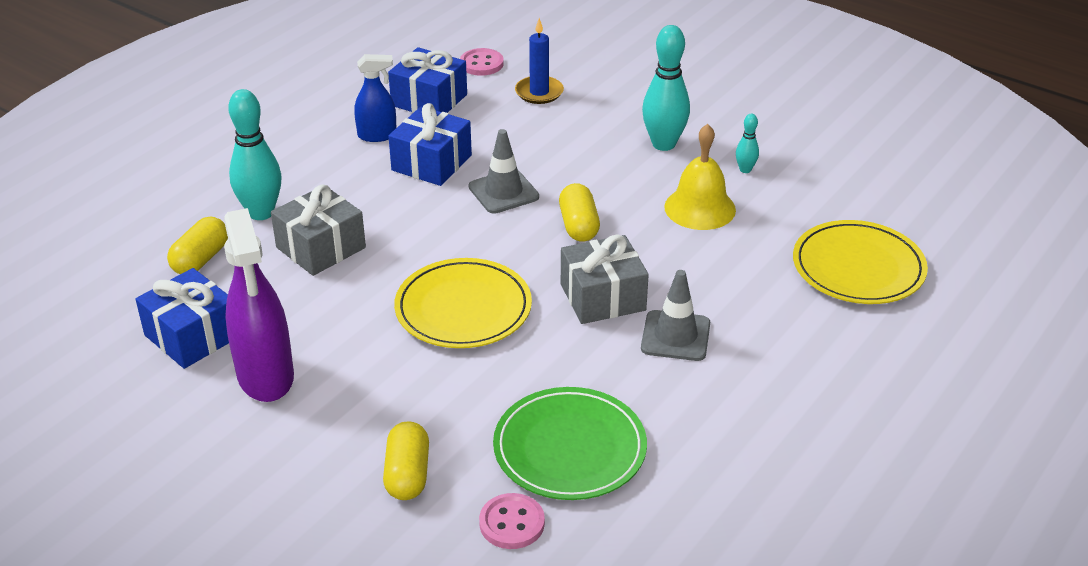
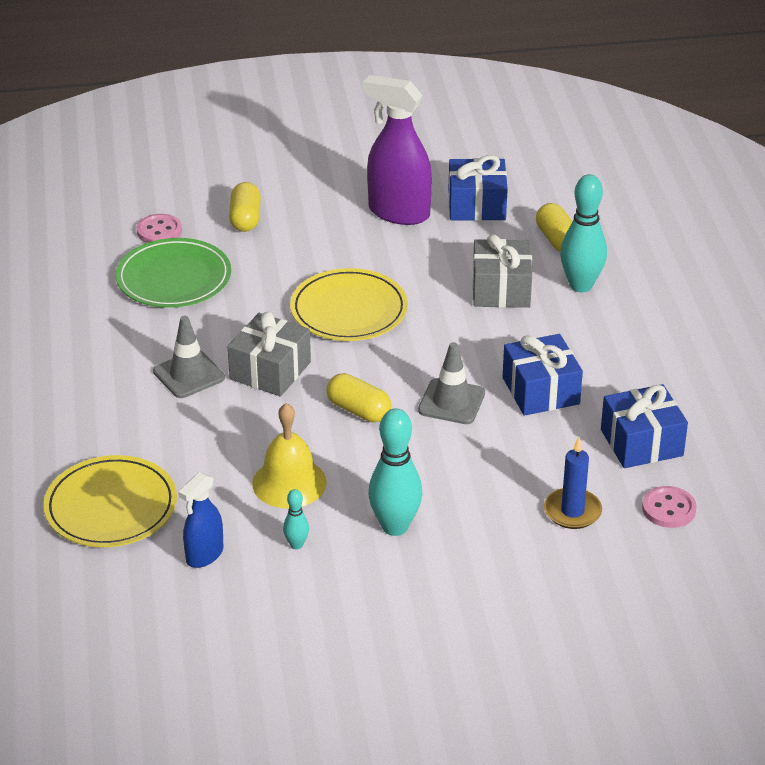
camera: 135 degrees right, 0 degrees up
(377, 135) = (619, 386): blue spray bottle -> blue spray bottle (204, 555)
(407, 474) = (245, 219): yellow capsule -> yellow capsule turned 45 degrees clockwise

